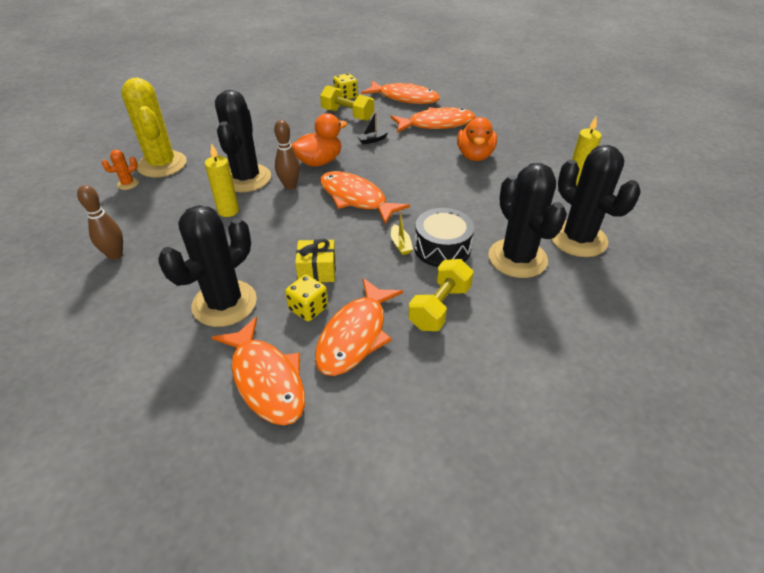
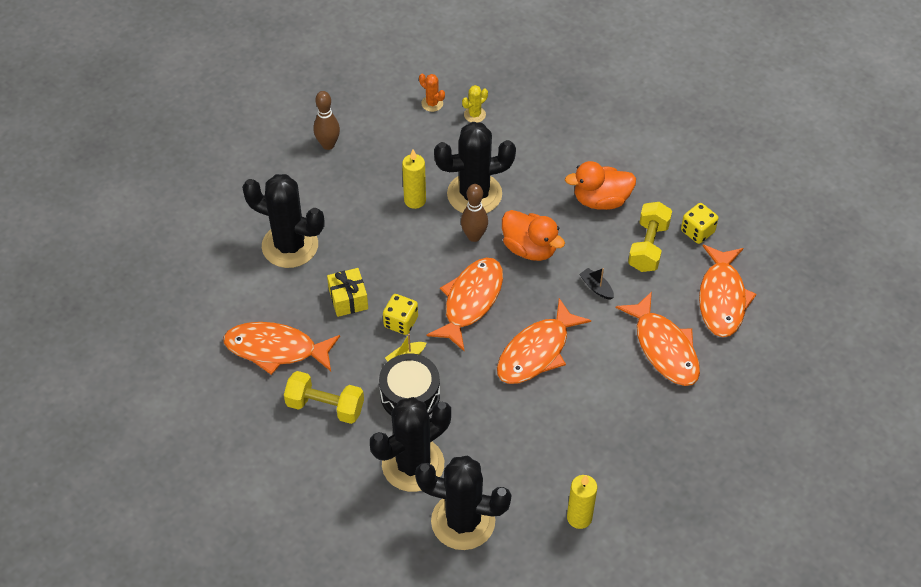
camera: 75 degrees right, 10 degrees up
(162, 164) = (474, 115): yellow cactus -> yellow cactus, size x0.42
(266, 379) = (217, 302): orange fish -> orange fish (537, 351)
(308, 309) = (298, 307): yellow dice -> yellow dice (401, 322)
(475, 155) = (601, 401): orange duck -> orange duck (601, 200)
(578, 239) = (463, 521): black cactus -> black cactus turned 60 degrees clockwise

